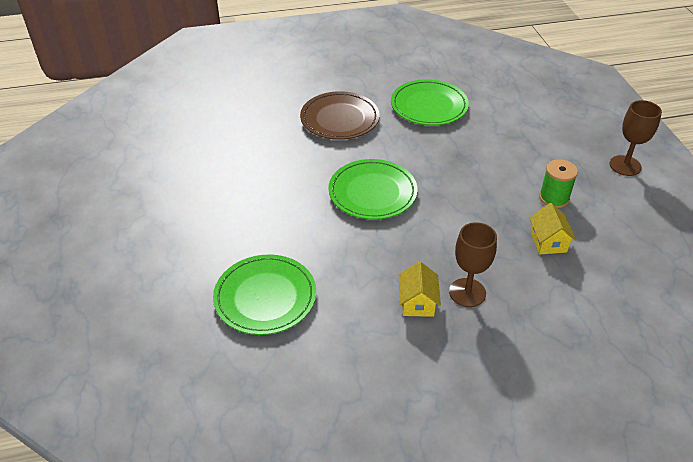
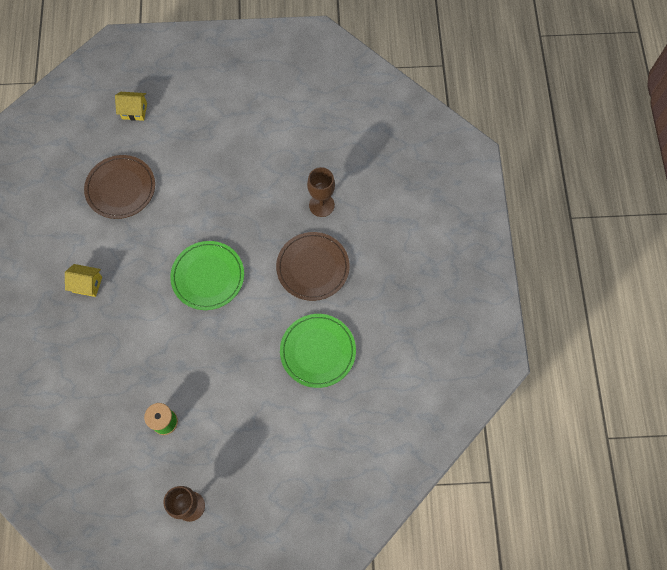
camera: 100 degrees right, 25 degrees up
(265, 297) = (121, 188): green plate -> brown plate
(467, 292) = (86, 320): brown goblet -> brown goblet (321, 205)
(548, 242) = (117, 397): yellow house -> yellow house (134, 111)

